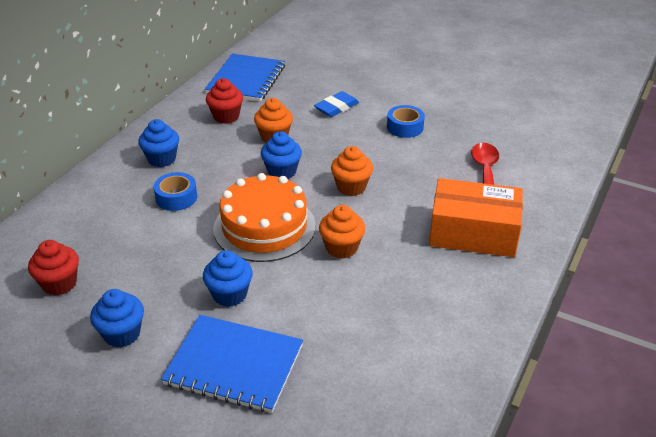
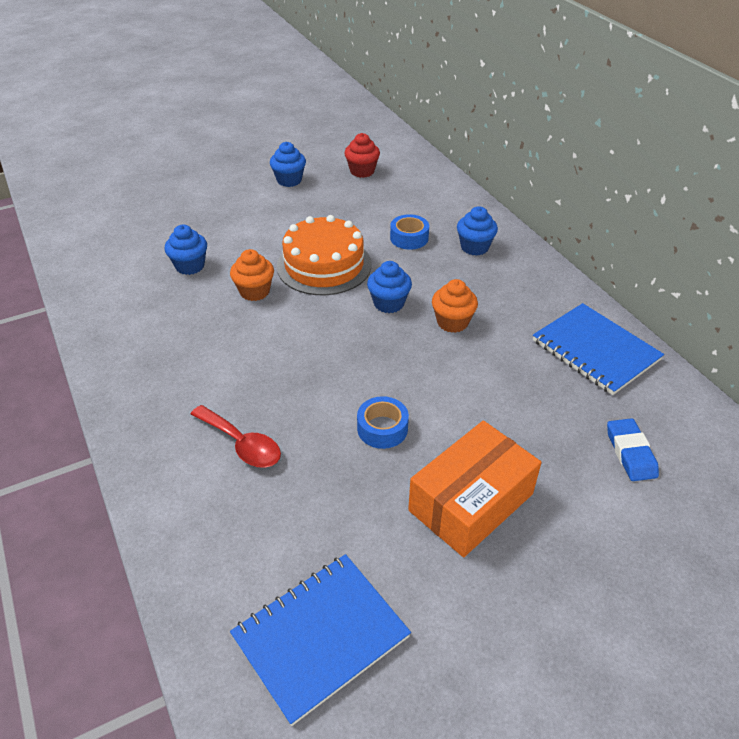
camera: 125 degrees right, 5 degrees up
(226, 116) = (520, 306): red cupcake -> none
(230, 294) = (272, 225): blue cupcake -> blue cupcake (190, 266)
(234, 365) = (213, 207): blue notebook -> blue notebook (320, 636)
(336, 107) = (473, 394): blue eraser -> blue eraser (630, 453)
(351, 187) = (322, 334): orange cupcake -> none
(473, 233) = (178, 374): orange box -> orange box (471, 502)

